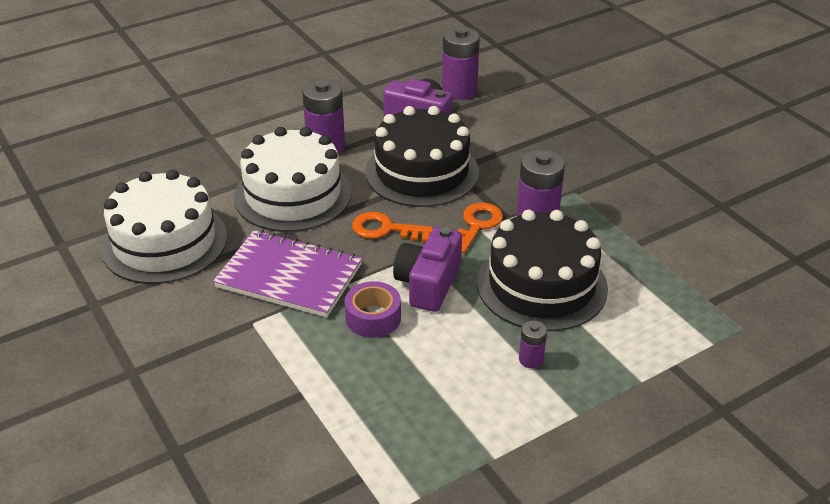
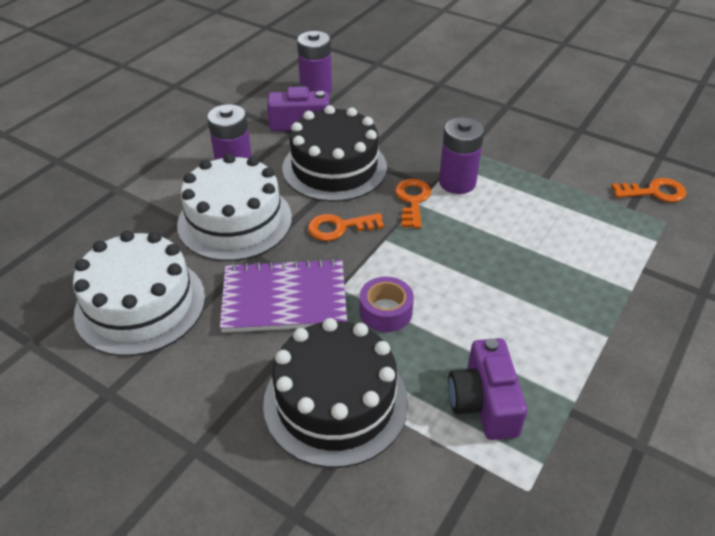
camera: 25 degrees left, 5 degrees up
(428, 283) = (410, 264): purple camera -> purple camera (484, 403)
(531, 359) = (539, 302): purple battery -> none
(541, 285) = (500, 235): black cake -> black cake (335, 402)
(754, 294) = (654, 192): none -> orange key

